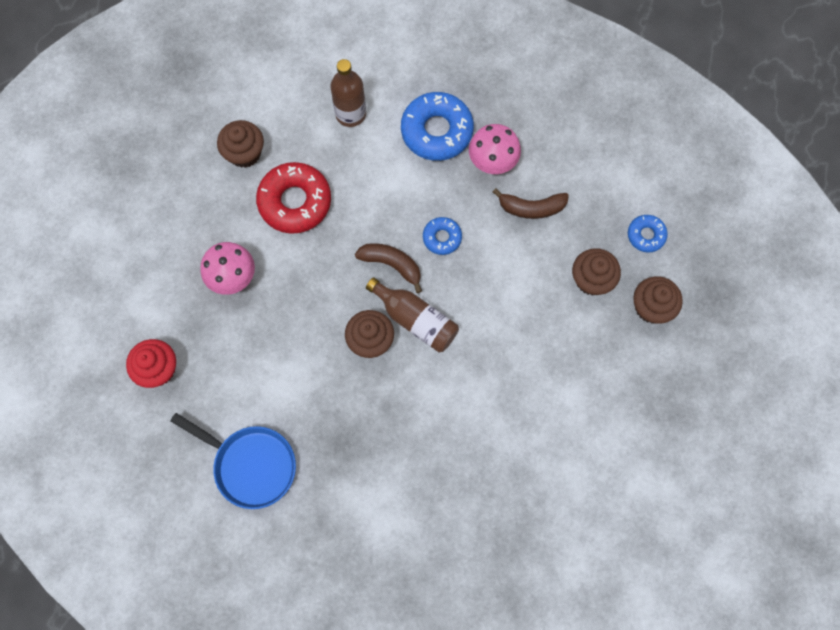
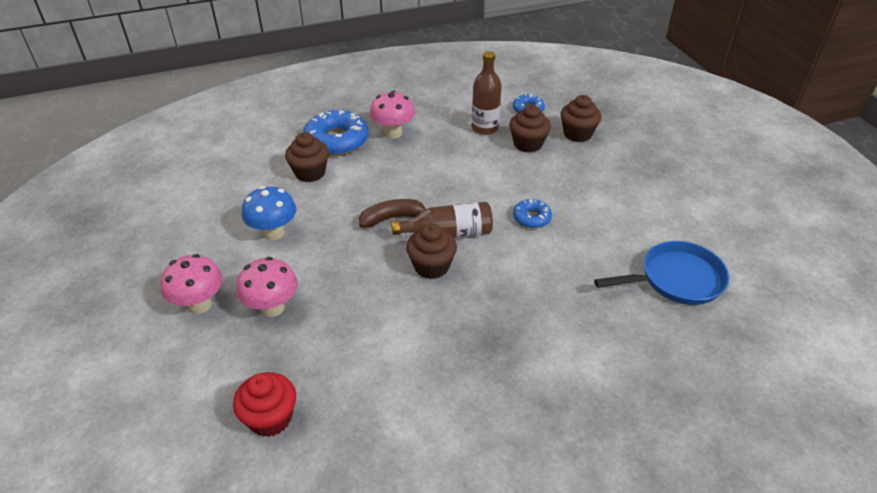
camera: 45 degrees left, 30 degrees down
(191, 231) = (199, 305): none -> pink mushroom
(244, 153) = (198, 233): brown cupcake -> brown cupcake (310, 173)
(250, 465) = (439, 417): blue pan -> blue pan (676, 279)
(295, 202) = (274, 233): red donut -> blue mushroom
(350, 114) = (262, 167): brown bottle -> brown bottle (484, 128)
(442, 238) = (409, 184): blue donut -> blue donut (531, 218)
(531, 208) = (446, 137): brown banana -> none

